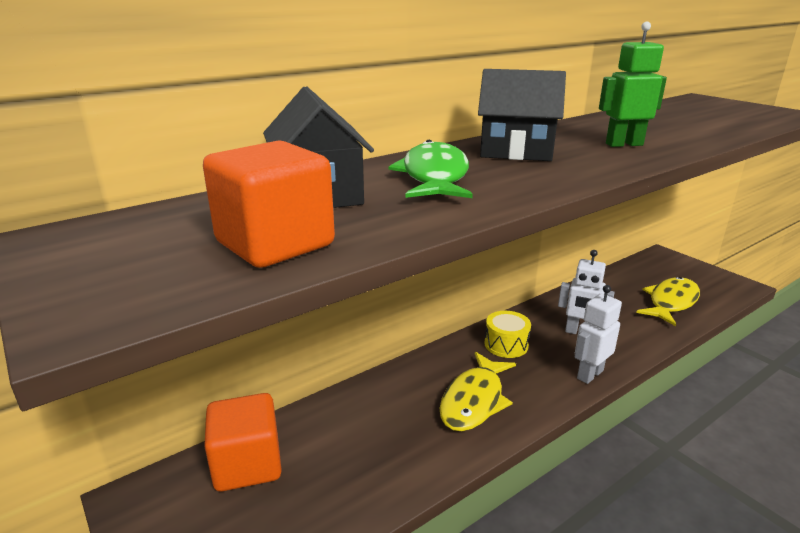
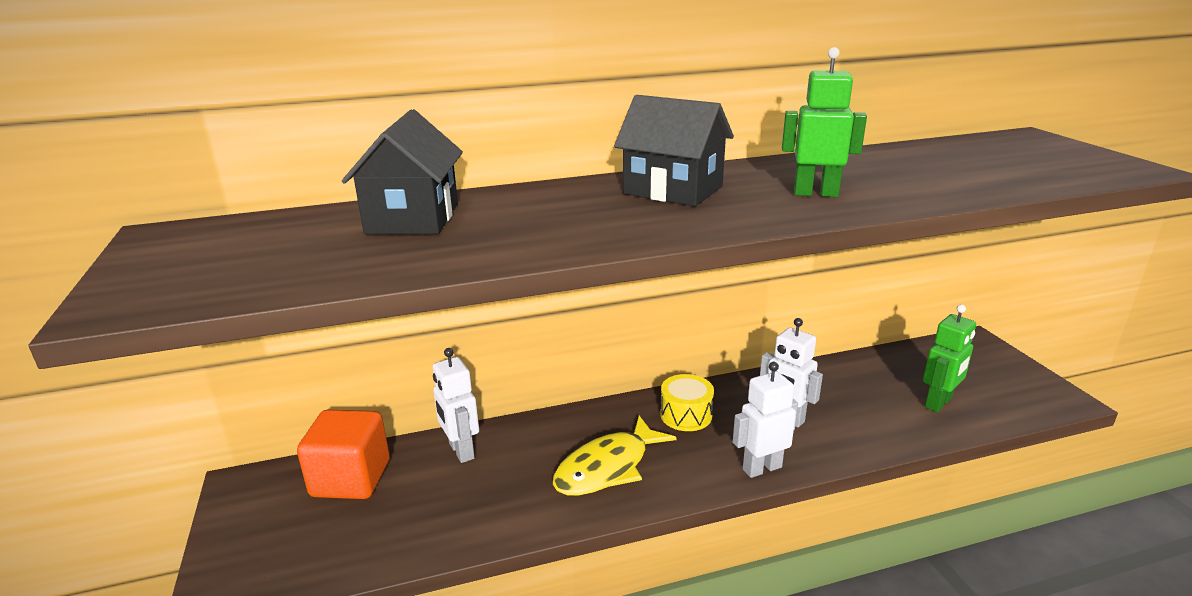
camera: 20 degrees right, 0 degrees up
(275, 244) = (317, 263): orange cube -> none
(338, 414) = (461, 451): none -> white robot
(434, 176) = (545, 211): green fish -> none
(671, 302) = (938, 403): yellow fish -> green robot

